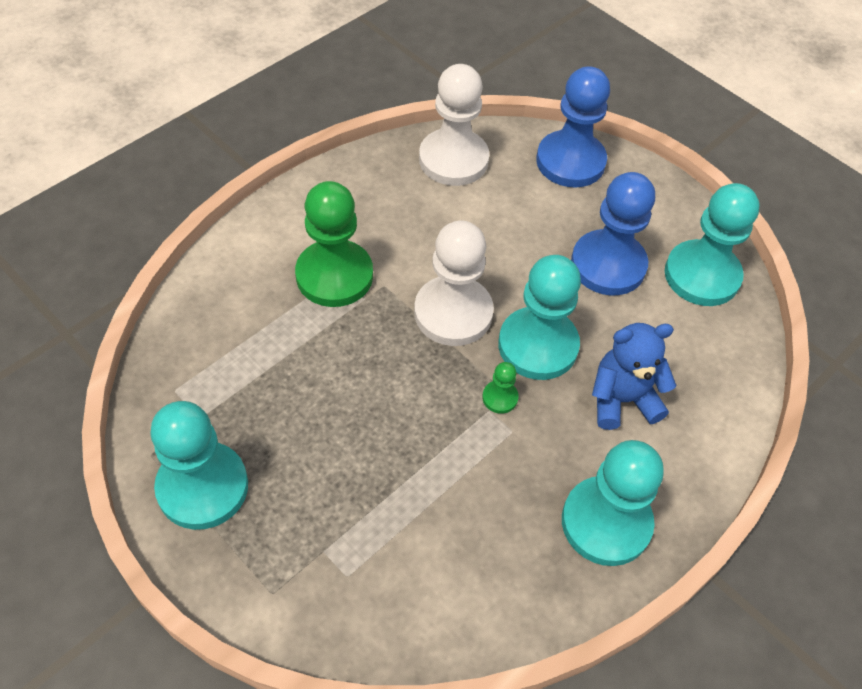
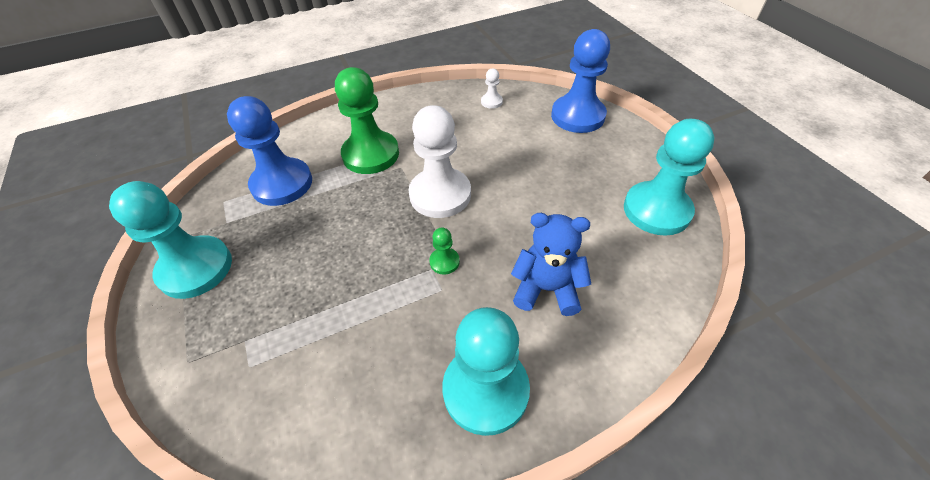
camera: 25 degrees right, 5 degrees down
(453, 160) = (491, 102): white pawn -> white pawn, size x0.43
(538, 345) = (494, 231): turquoise pawn -> none
(608, 265) = (578, 187): blue pawn -> blue pawn (282, 184)

